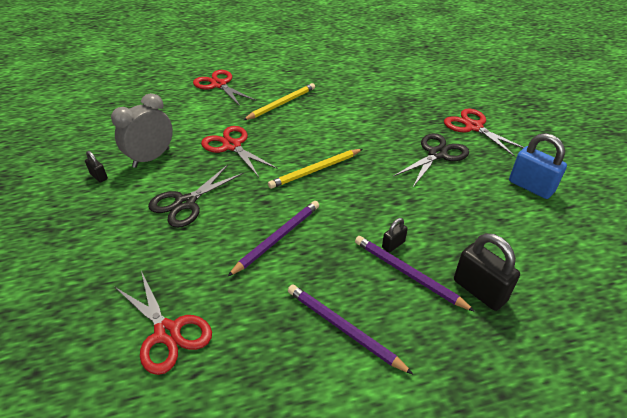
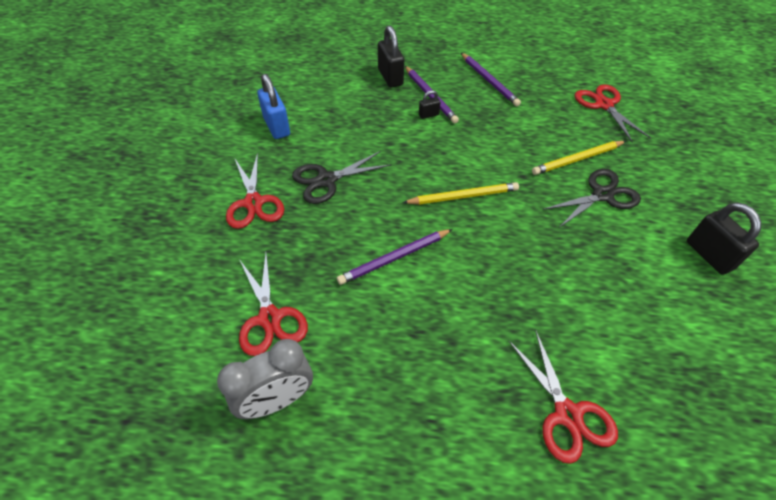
camera: 160 degrees left, 10 degrees up
(99, 176) = (709, 255): black padlock -> black padlock, size x1.96
(151, 158) = (652, 267): grey clock -> grey clock (277, 400)
(232, 146) = (551, 257): red scissors -> red scissors (269, 318)
(277, 238) = (519, 142): purple pencil -> purple pencil (394, 258)
(281, 104) = (470, 322): yellow pencil -> yellow pencil (577, 159)

